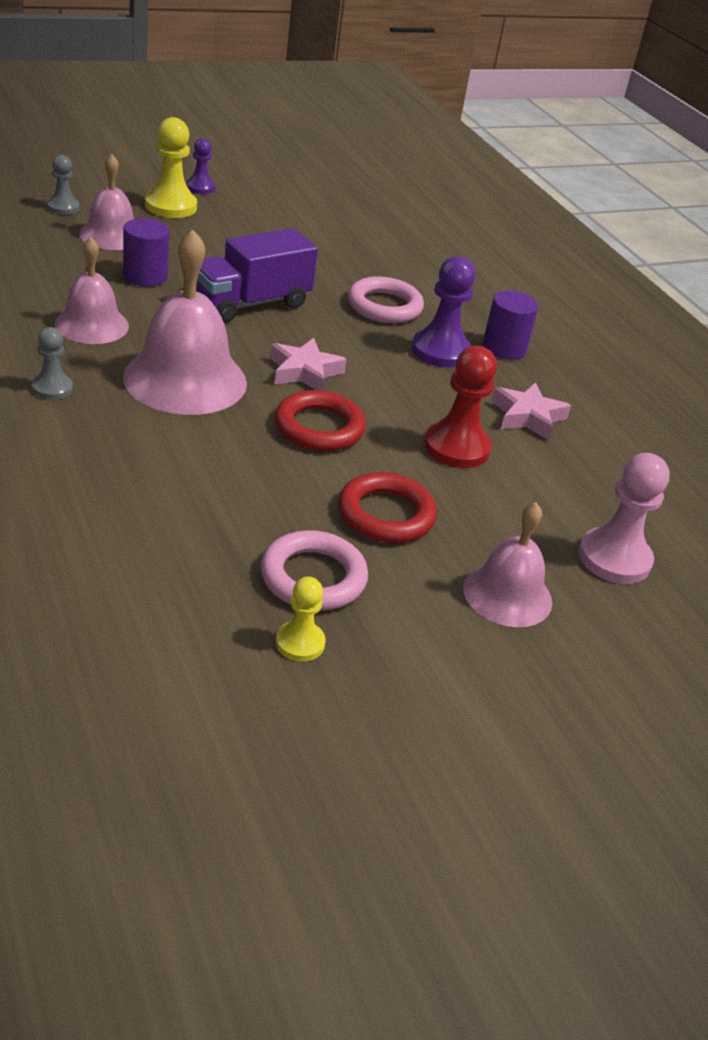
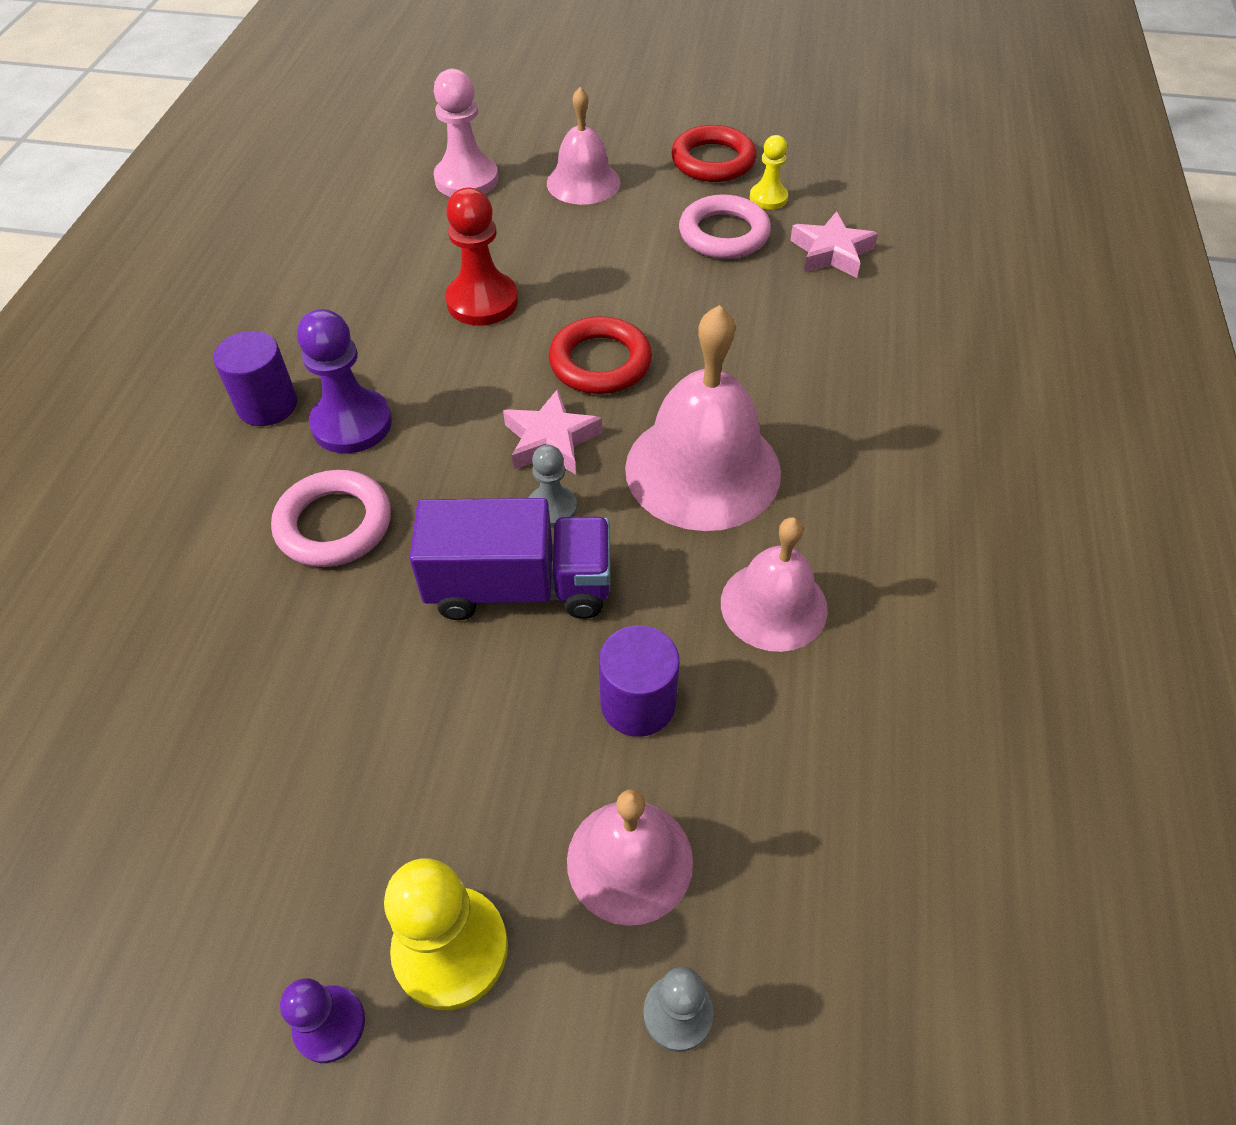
camera: 140 degrees left, 15 degrees up
(52, 388) = (868, 500): grey pawn -> grey pawn (552, 508)
(386, 514) = (617, 262): red ring -> red ring (713, 161)
(527, 417) = (365, 312): pink star -> pink star (831, 252)

